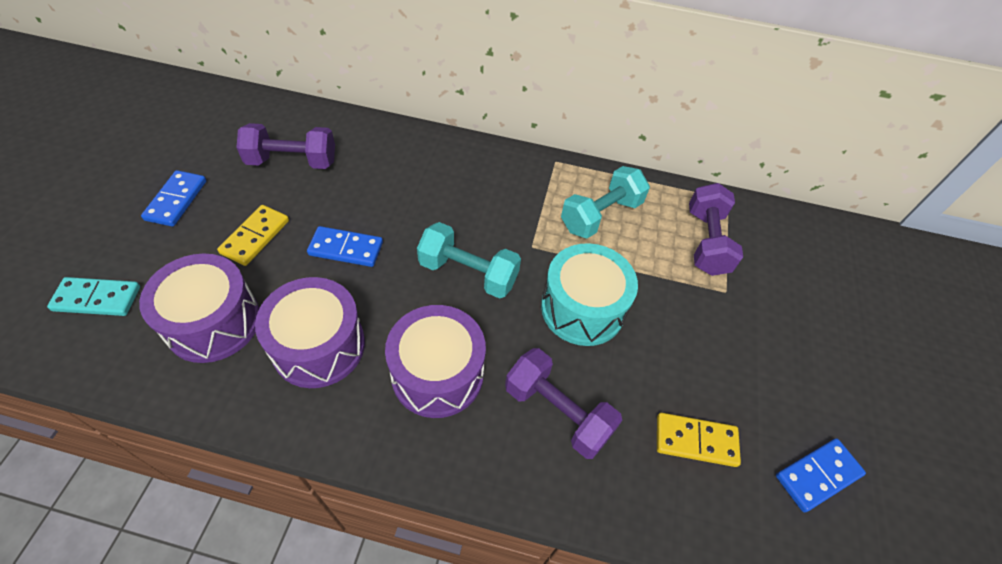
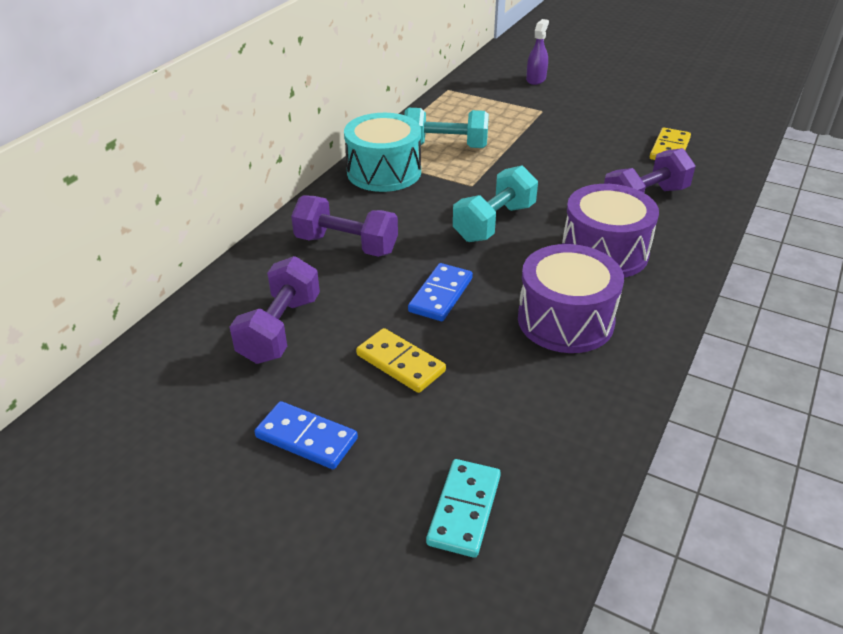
camera: 70 degrees left, 15 degrees down
(213, 322) = (522, 397): purple drum -> none
(582, 308) = (547, 172): turquoise drum -> turquoise drum (384, 172)
(600, 215) = (445, 146): turquoise dumbbell -> turquoise dumbbell turned 60 degrees counterclockwise
(706, 242) = (491, 107): purple dumbbell -> purple dumbbell (346, 245)
(807, 277) = (536, 79): none -> purple spray bottle
(817, 475) = (693, 114): blue domino -> none

